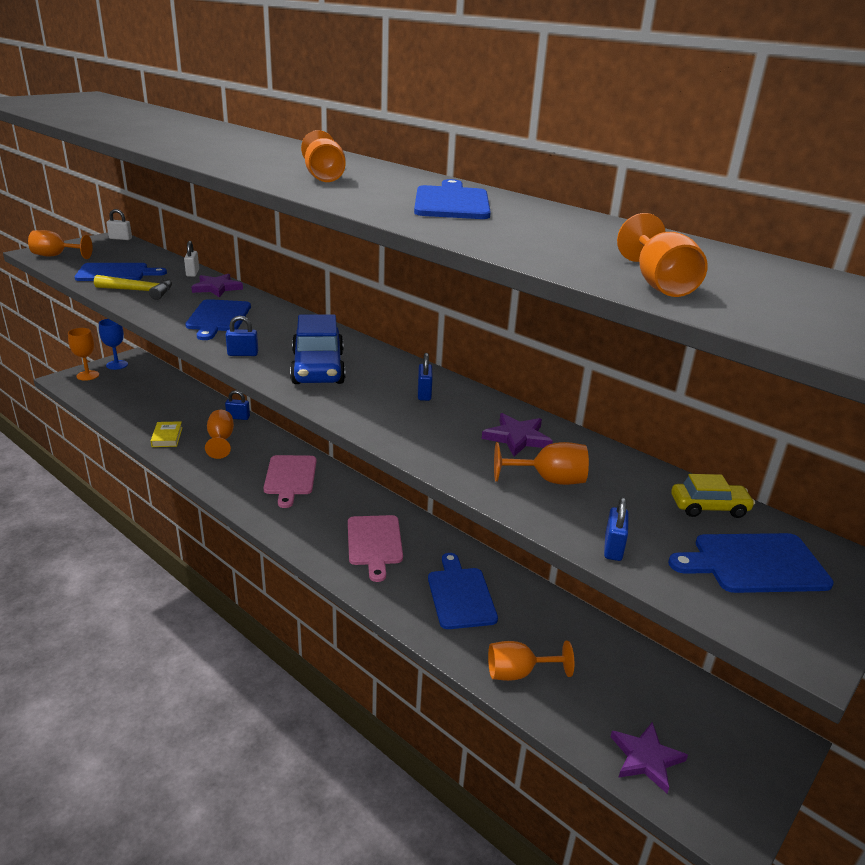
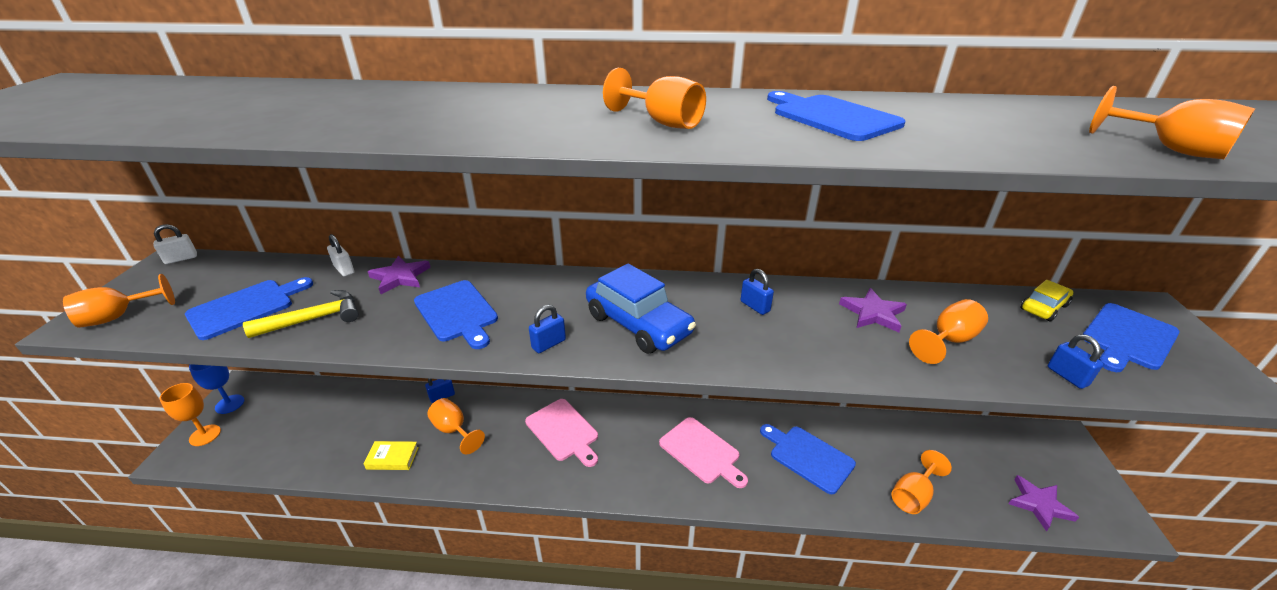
camera: 35 degrees left, 5 degrees up
(167, 437) = (392, 458): yellow book -> yellow book turned 45 degrees counterclockwise

